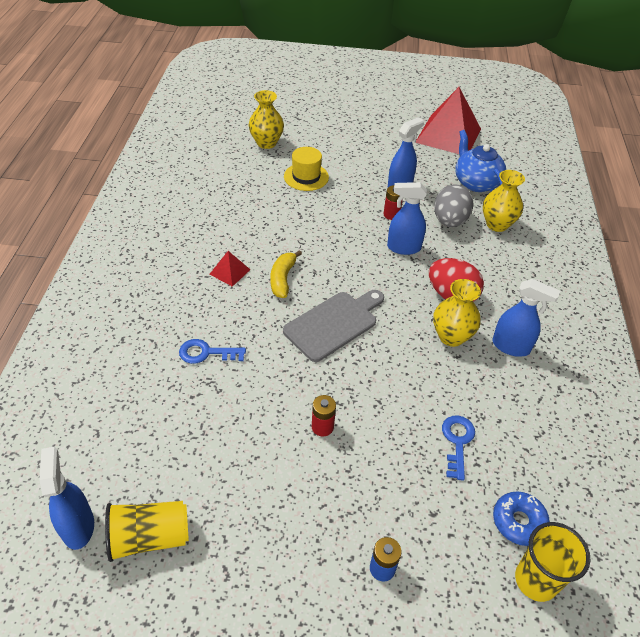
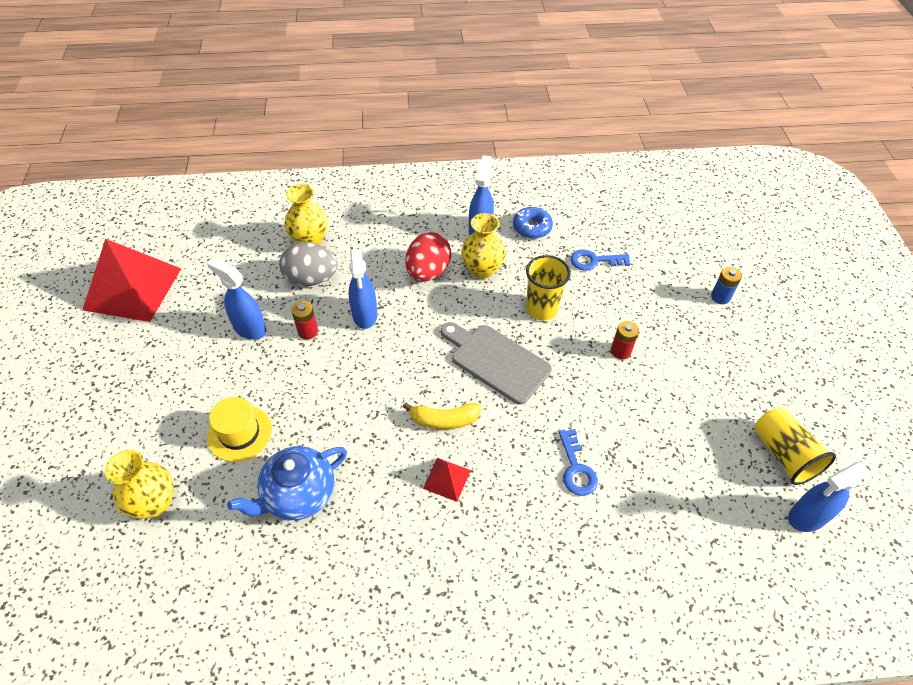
camera: 100 degrees left, 5 degrees up
(476, 182) = (236, 259): blue teapot -> blue teapot (298, 494)
(518, 522) = (645, 226): blue donut -> blue donut (532, 227)
(536, 580) = (683, 218): yellow cup -> yellow cup (541, 309)

